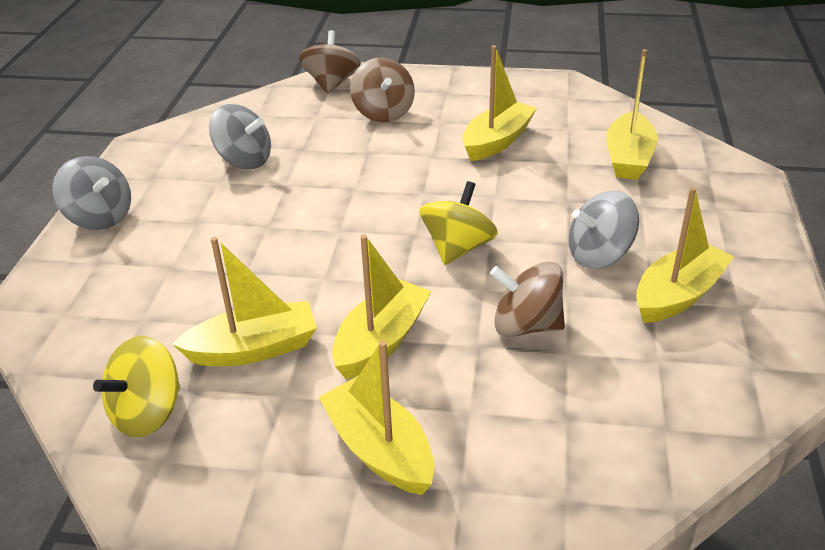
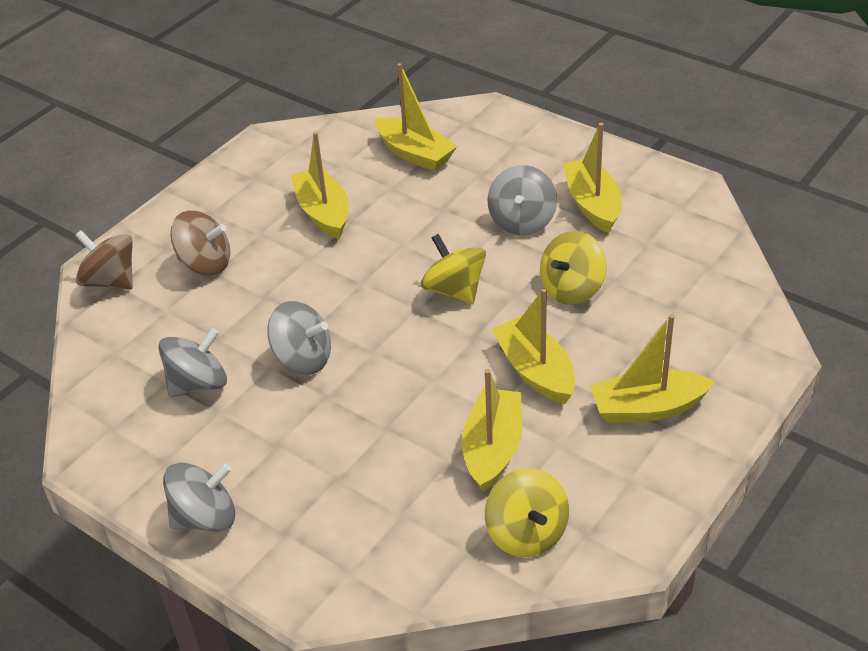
camera: 60 degrees left, 5 degrees up
(305, 198) = (303, 359): none -> grey spinning top
(526, 325) = (572, 289): brown spinning top -> yellow spinning top

